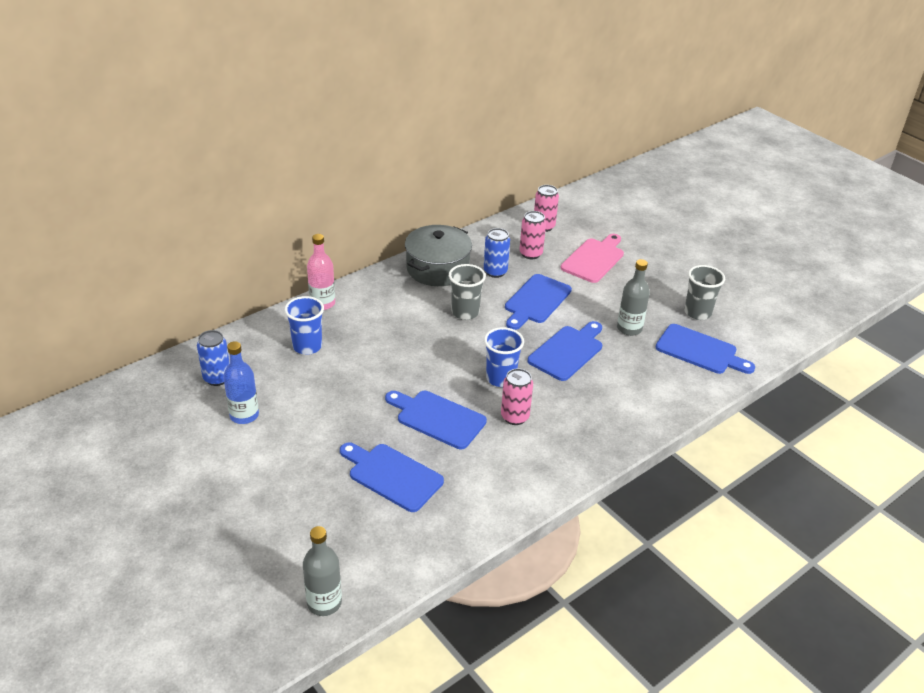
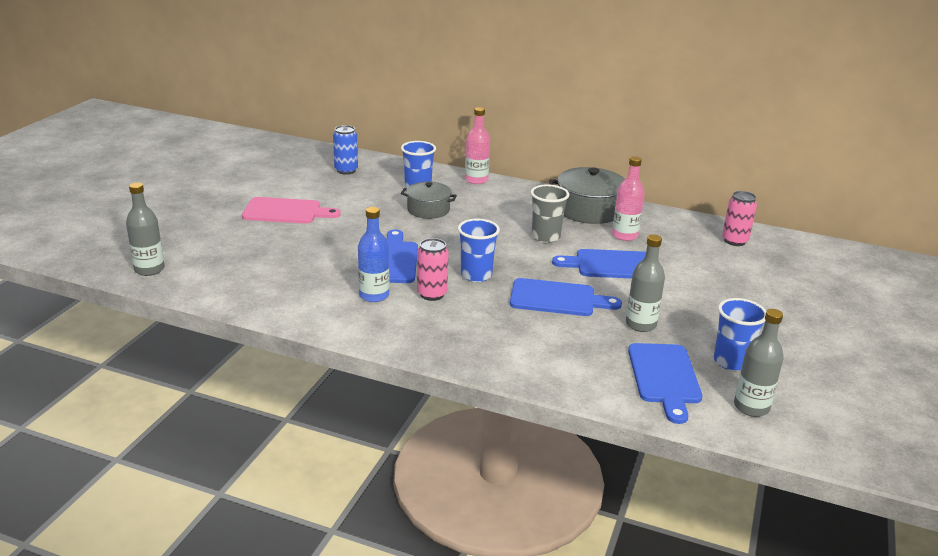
camera: 60 degrees right, 10 degrees down
(244, 415) = (317, 190): blue bottle -> blue bottle (374, 295)
(357, 357) = (428, 210): none -> grey pot
(392, 475) = (304, 259): blue cutting board -> none
(495, 272) = (624, 235): blue can -> pink bottle
(530, 254) = (680, 245): pink can -> none
(594, 259) = (726, 279): pink cutting board -> pink cutting board (286, 211)
(697, 313) = (731, 362): grey cup -> blue cup
(751, 331) = (751, 407): none -> grey bottle

